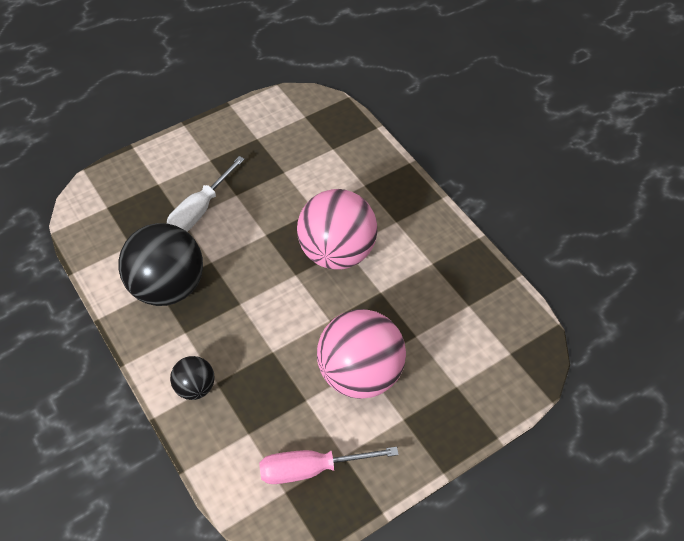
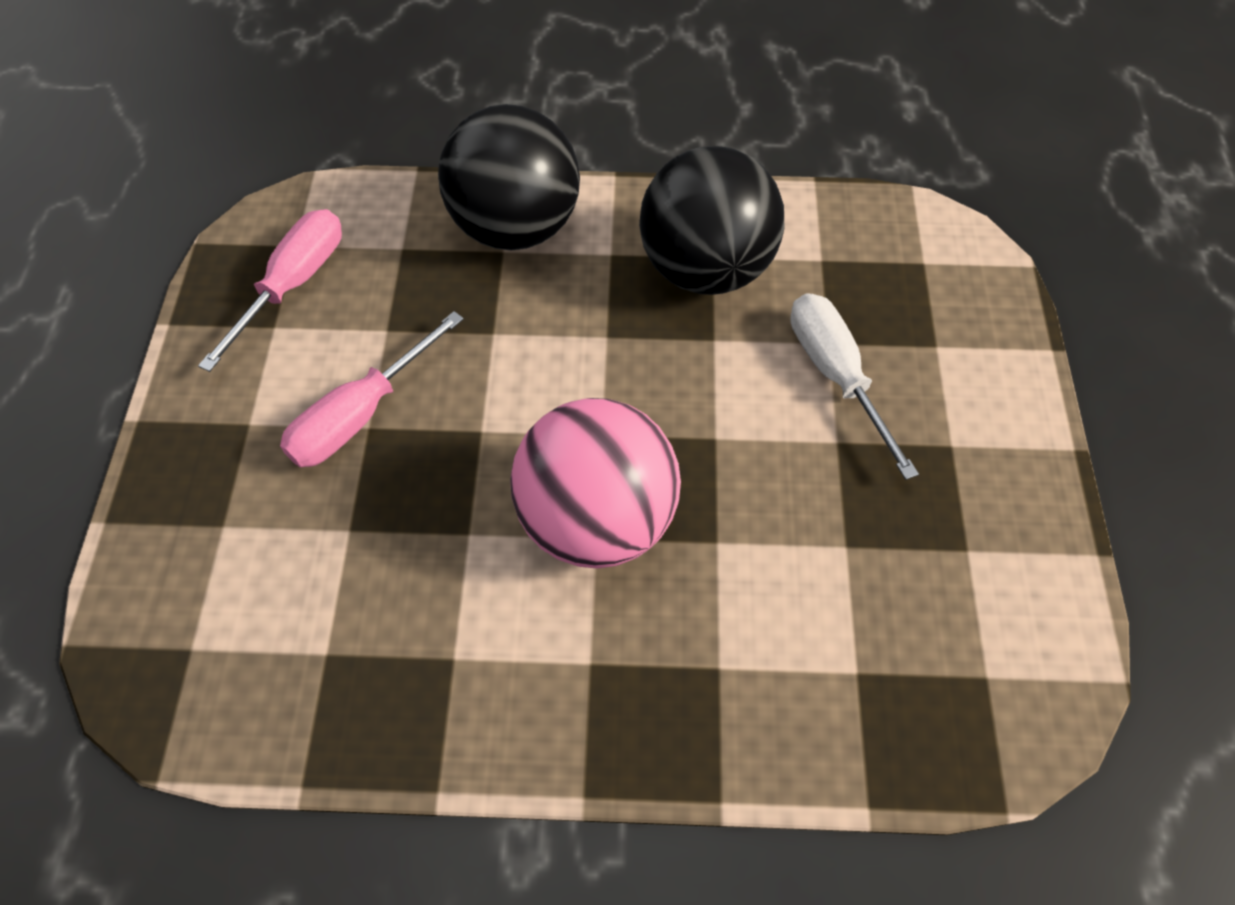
camera: 125 degrees right, 5 degrees up
(195, 387) = (515, 227): black ball -> black ball, size x2.02
(360, 374) = (361, 414): pink ball -> pink screwdriver

